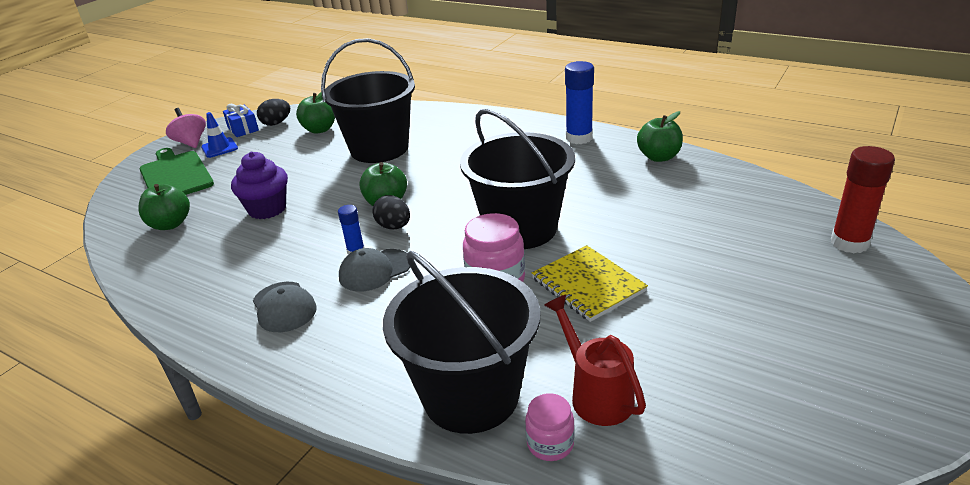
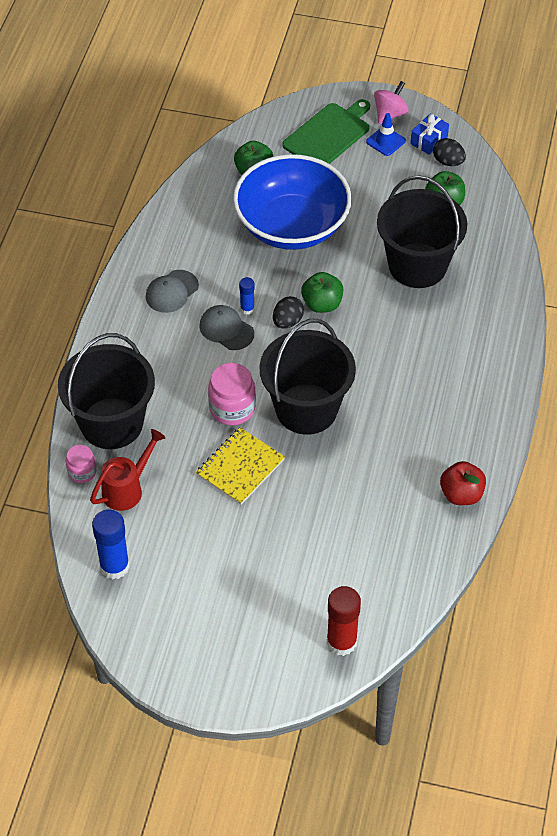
camera: 70 degrees right, 20 degrees up
(267, 209) = (292, 225): purple cupcake -> blue bowl
(579, 138) = (485, 422): blue glue stick -> blue glue stick (114, 566)
(658, 157) = (461, 494): green apple -> red apple

